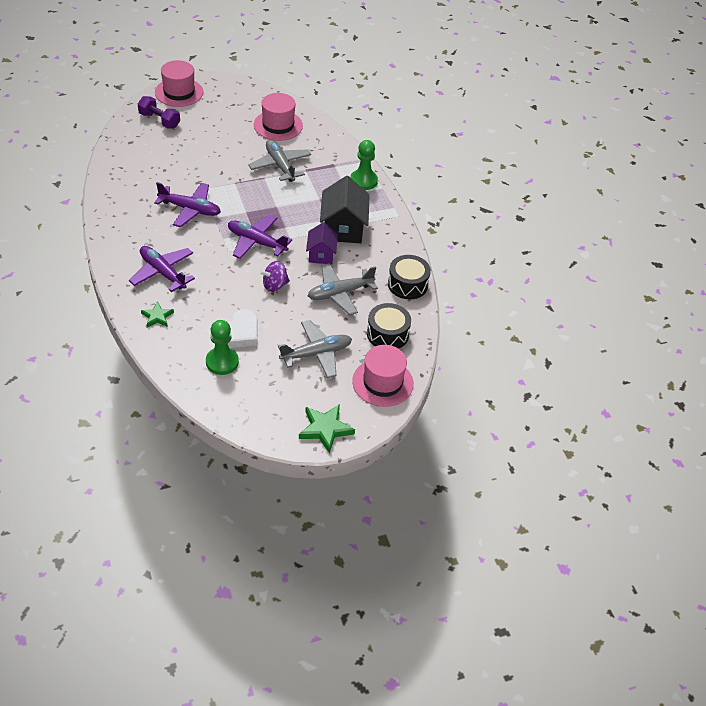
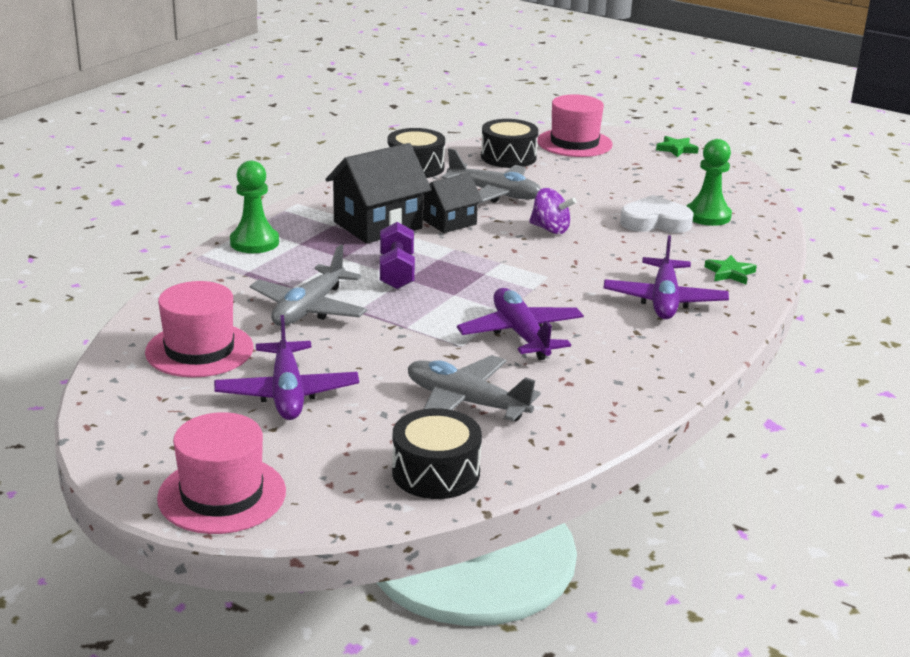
camera: 125 degrees left, 20 degrees down
(133, 137) = (436, 472): none -> black drum
(159, 120) = (346, 469): purple dumbbell -> purple dumbbell (396, 272)
(256, 242) = (499, 265): purple plane -> purple plane (287, 393)
(316, 354) = (601, 178): grey plane -> grey plane (466, 402)
(321, 254) = (449, 222): purple house -> black house
(325, 429) = (676, 149): green star -> green star, size x0.62

